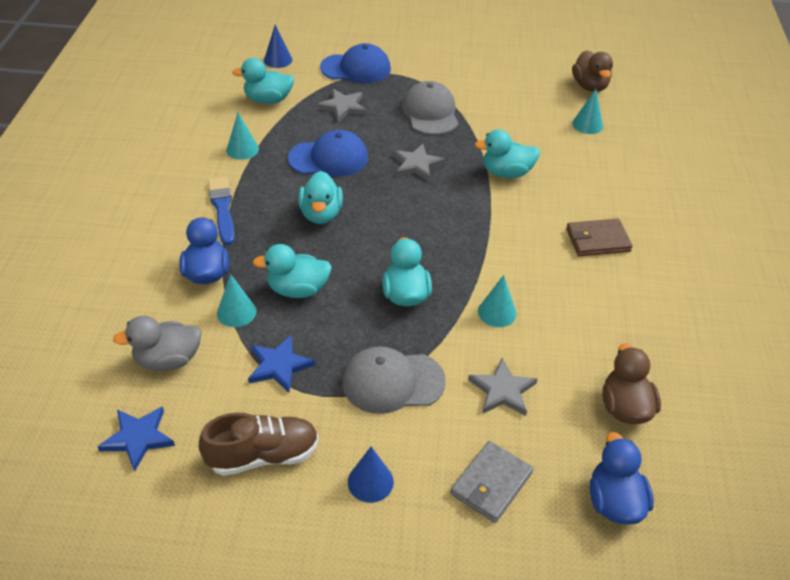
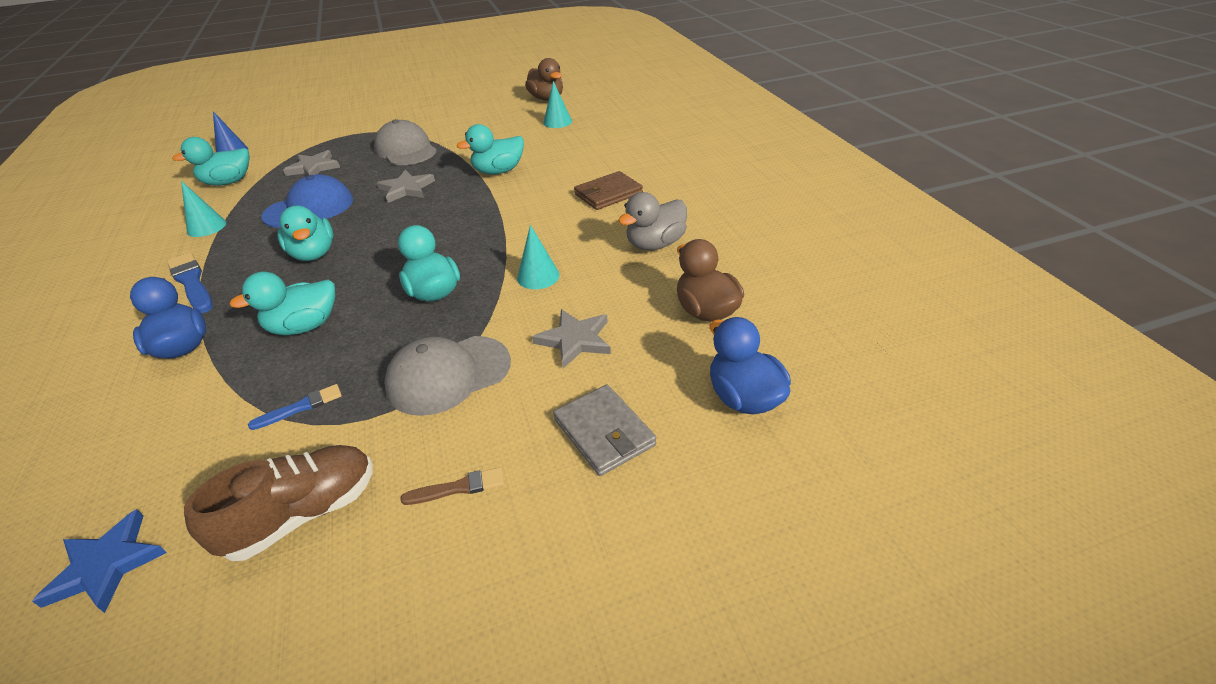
camera: 20 degrees left, 5 degrees down
(168, 360) = (141, 454): grey duck -> grey duck (655, 244)
(236, 312) = (230, 372): turquoise cone -> none
(279, 366) = (300, 407): blue star -> blue brush
(356, 68) = (318, 138): blue cap -> none
(370, 482) = (458, 488): blue cone -> brown brush
(491, 484) = (604, 432): grey wallet -> grey wallet turned 45 degrees counterclockwise

